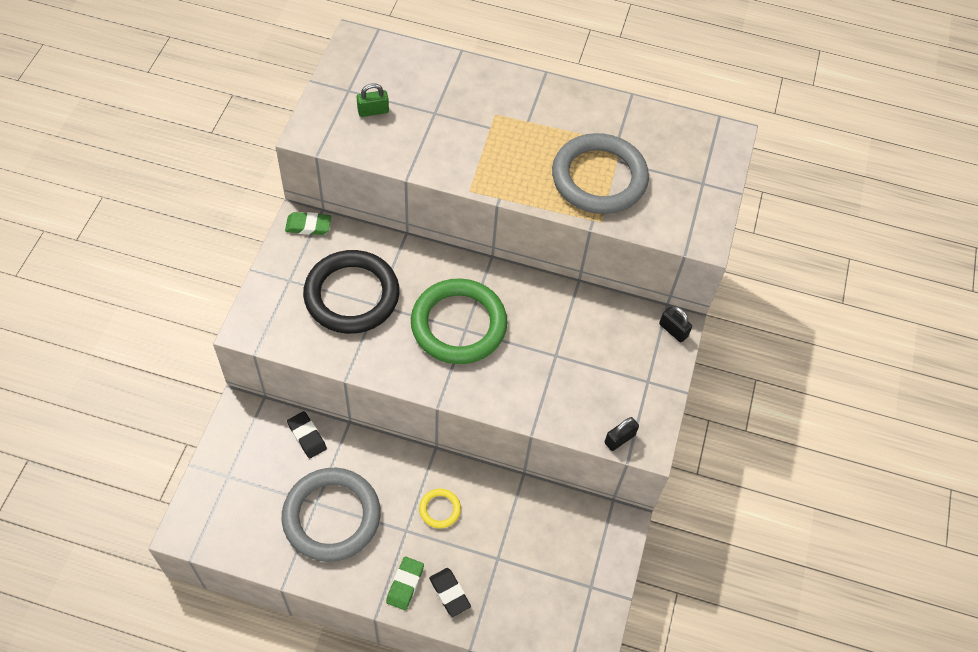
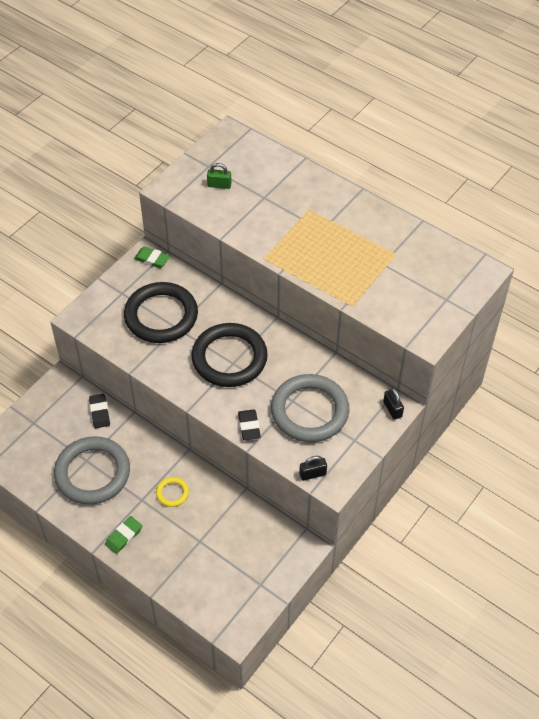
camera: 25 degrees right, 5 degrees down
(449, 593) = (153, 553): black eraser -> black eraser (249, 426)
(458, 324) = (229, 358): green ring -> black ring
(599, 178) = (366, 274): grey ring -> grey ring (309, 411)

